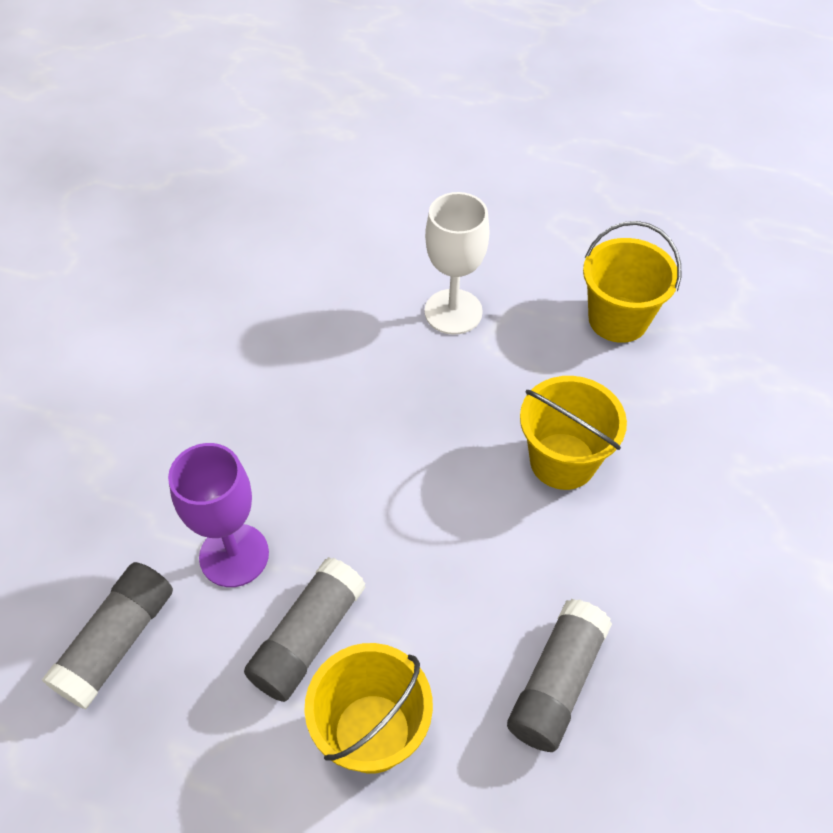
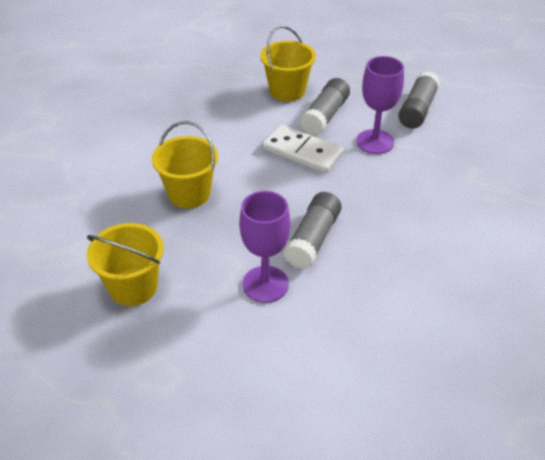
camera: 175 degrees right, 10 degrees down
(369, 539) = (302, 152): none -> white domino
(453, 312) = (265, 284): white goblet -> purple goblet
(556, 682) = (202, 109): grey glue stick -> grey glue stick (313, 239)

